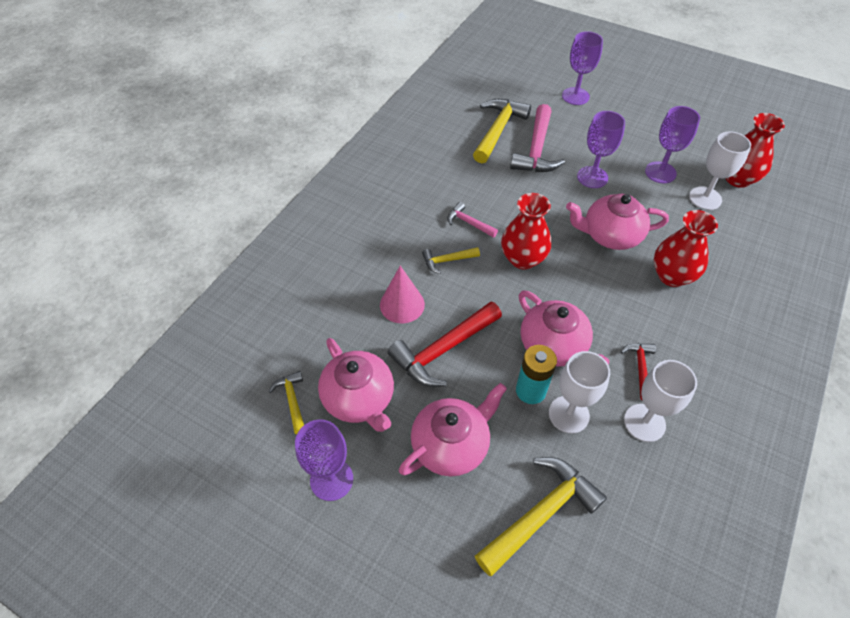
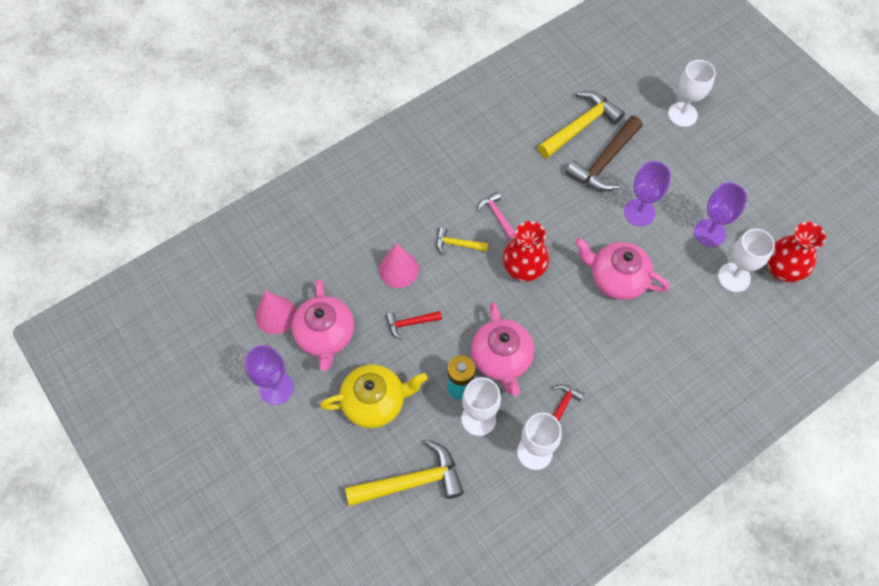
camera: 25 degrees right, 10 degrees up
(292, 400) = (276, 315): yellow hammer -> pink cone
(443, 350) = (410, 323): red hammer -> red hammer, size x0.52
(451, 445) = (375, 401): pink teapot -> yellow teapot
(536, 150) = (604, 162): pink hammer -> brown hammer
(575, 96) = (682, 114): purple goblet -> white goblet
(672, 276) = (646, 340): red vase -> none

